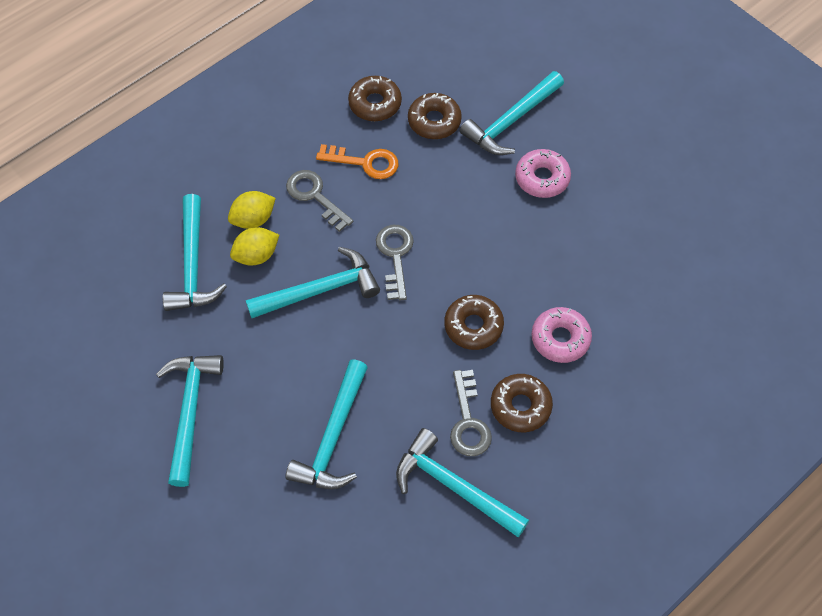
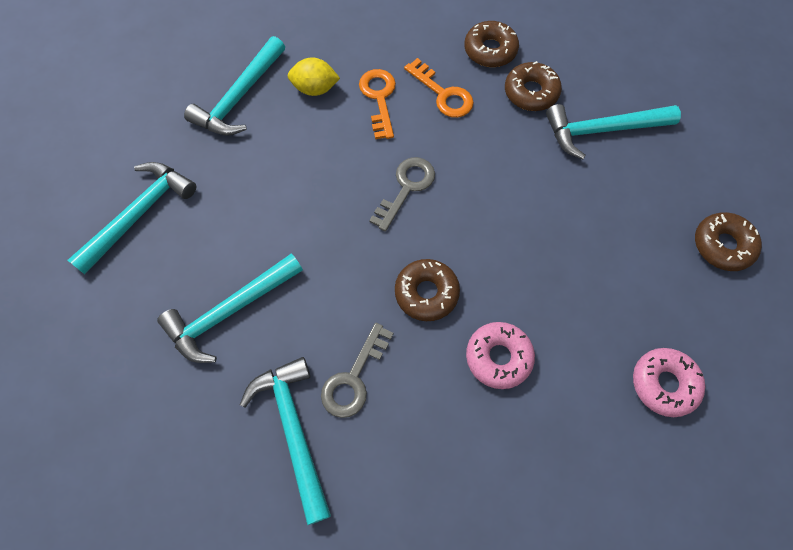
camera: 35 degrees right, 5 degrees up
(256, 255) = (293, 119): yellow lemon -> none
(315, 196) = (379, 98): grey key -> orange key
(320, 290) = (321, 178): turquoise hammer -> none
(520, 406) = (412, 397): brown donut -> brown donut (722, 245)
(542, 178) = (593, 197): pink donut -> pink donut (664, 384)

